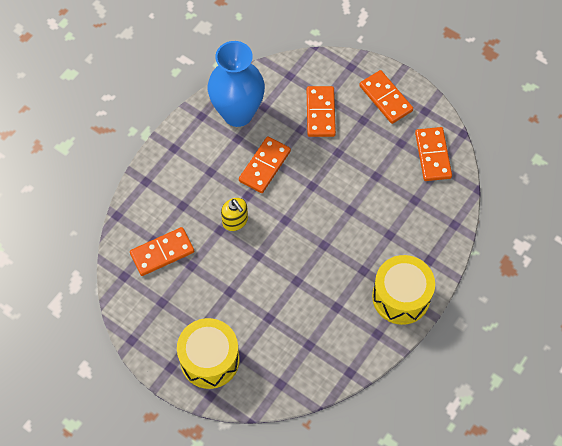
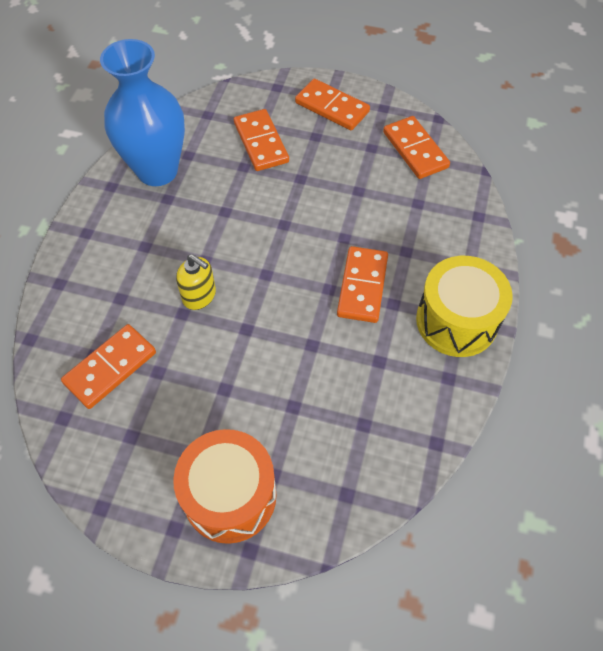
camera: 20 degrees left, 5 degrees down
(209, 360) = (230, 496): yellow drum -> orange drum
(264, 166) = (214, 219): orange domino -> orange domino (362, 286)

